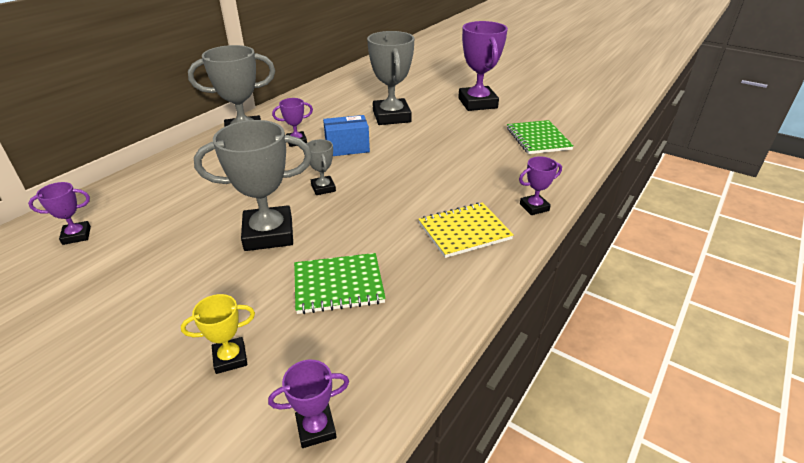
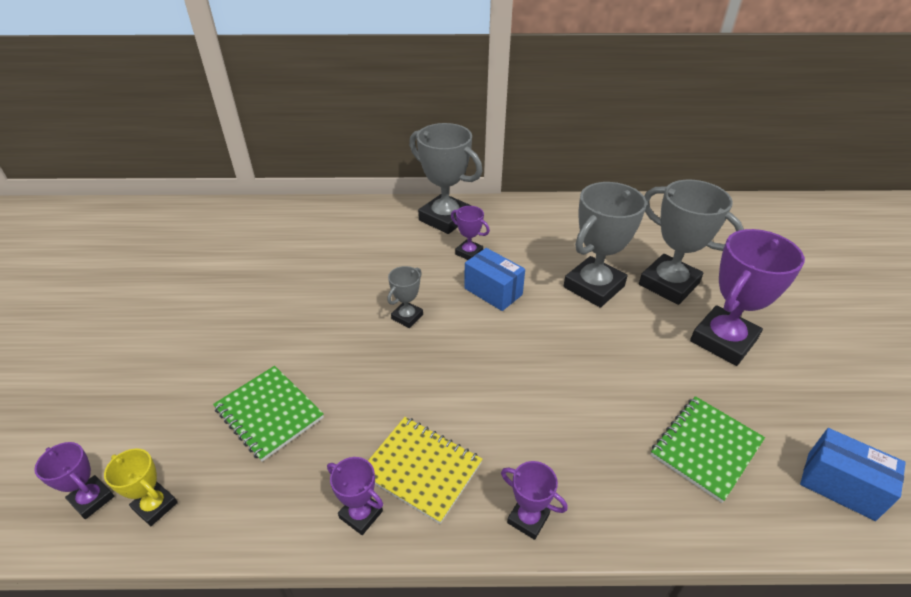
camera: 55 degrees right, 5 degrees up
(76, 235) = (240, 232): purple trophy -> purple trophy (361, 514)
(230, 358) = (148, 399): yellow trophy -> yellow trophy (155, 506)
(268, 234) = (311, 325): grey trophy -> grey trophy (668, 284)
(586, 120) = (840, 485): none -> blue box

